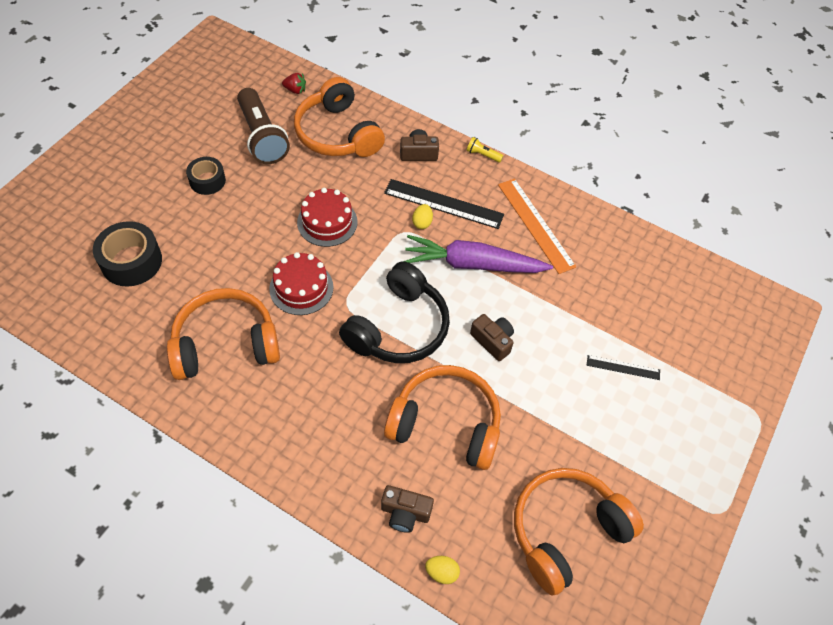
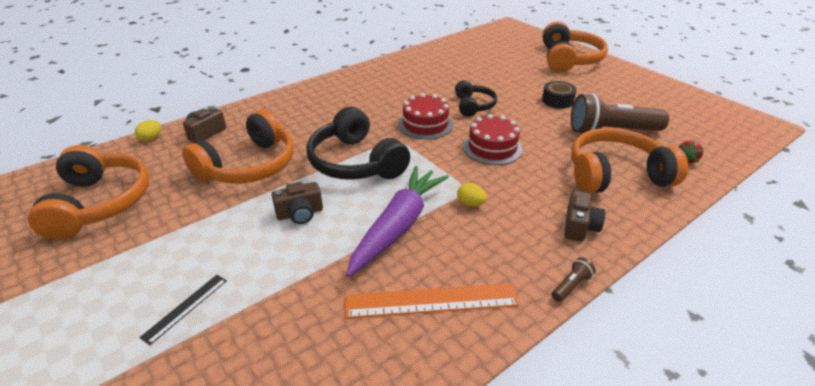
camera: 115 degrees right, 20 degrees down
(131, 261) = (484, 68): black tape -> none
(225, 344) = (394, 90): orange headphones -> orange headphones (568, 59)
(243, 253) = (473, 106): none -> black headphones
(443, 204) = (493, 226): black ruler -> none
(482, 155) = (571, 286): yellow flashlight -> brown flashlight

